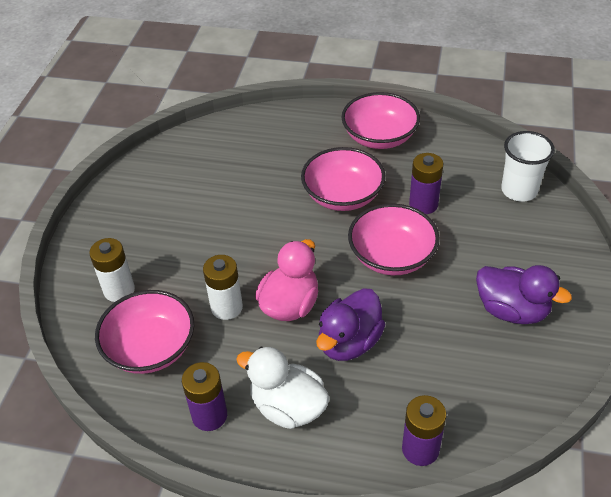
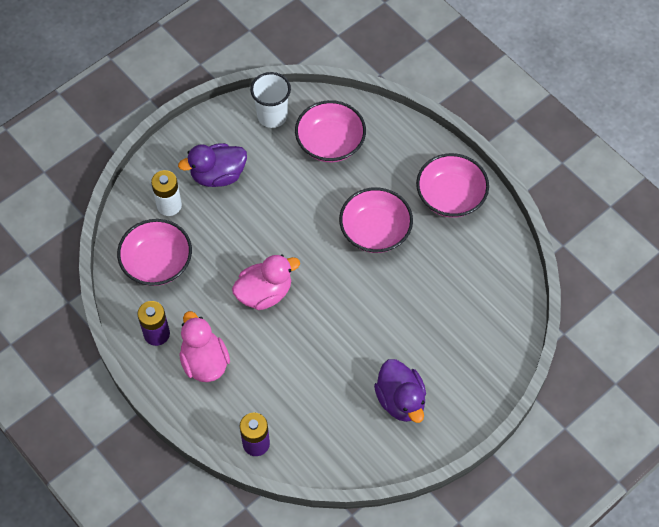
camera: 35 degrees right, 15 degrees up
(227, 307) = (224, 266): white battery -> none
(288, 407) = (204, 361): white duck -> pink duck
(349, 342) = (277, 346): purple duck -> purple duck (218, 175)
(392, 256) = (362, 304): pink bowl -> pink bowl (330, 143)
(423, 204) = (424, 278): purple battery -> none
(519, 190) = (504, 316): white cup -> white cup (272, 116)

